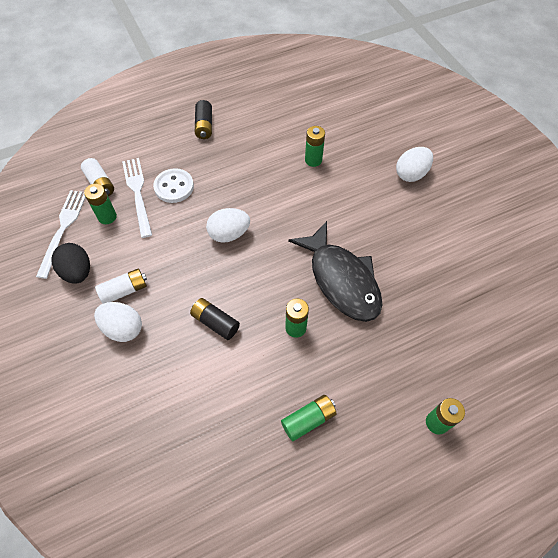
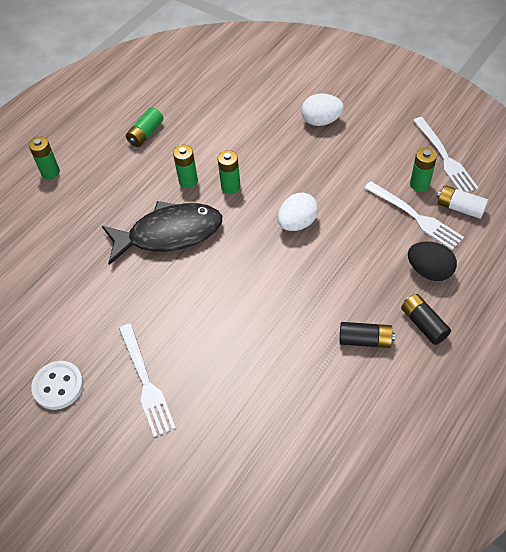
camera: 155 degrees right, 5 degrees down
(77, 272) = (395, 136): black egg -> black egg (429, 271)
(124, 290) = (345, 142): white battery -> none
(174, 187) = (388, 239): white button -> white button (58, 386)
(215, 322) = (254, 155): black battery -> black battery (365, 340)
(313, 160) = (268, 343): green battery -> green battery (230, 186)
(341, 279) = (169, 234): black fish -> black fish turned 135 degrees clockwise
(411, 174) = (146, 383): white egg -> white fork

